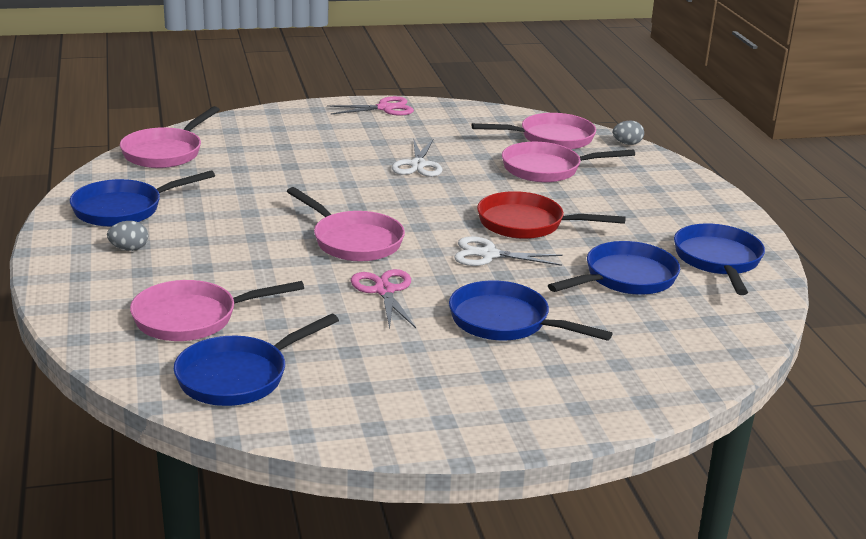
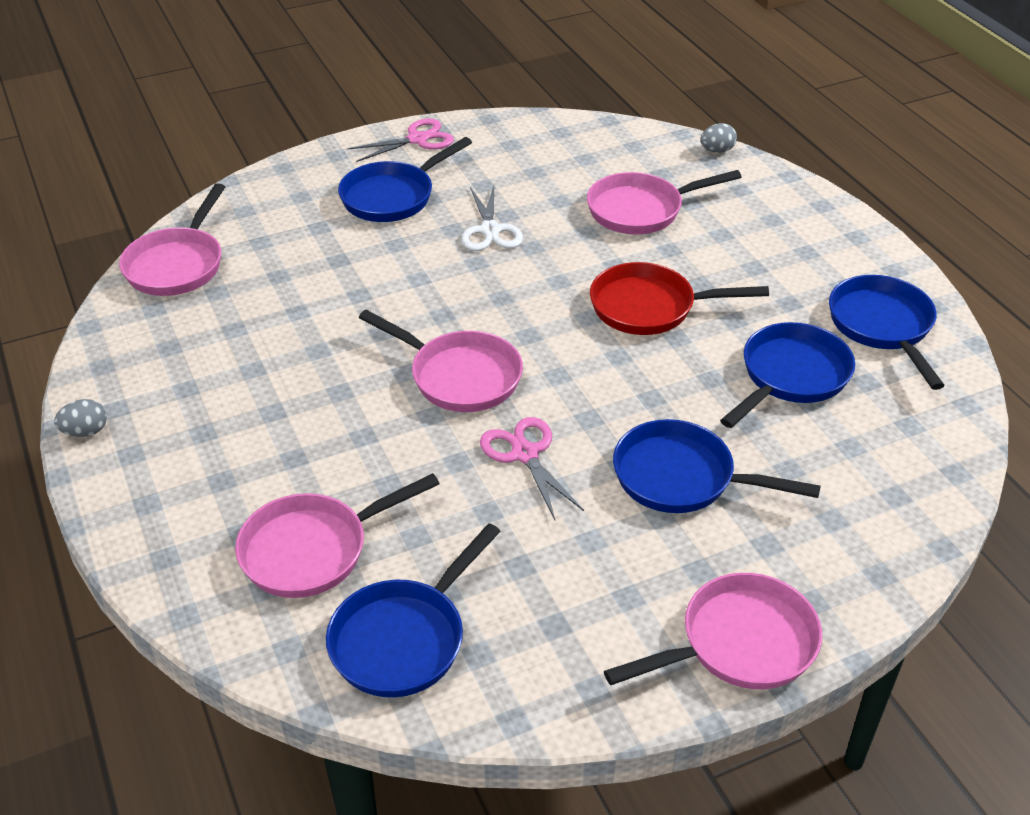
camera: 10 degrees left, 15 degrees up
(123, 209) = (160, 375): blue pan -> blue pan (392, 196)
(129, 249) = (192, 444): grey egg -> grey egg (85, 431)
(488, 255) = (624, 368): white scissors -> none
(551, 138) = (628, 157): pink pan -> pink pan (740, 643)

